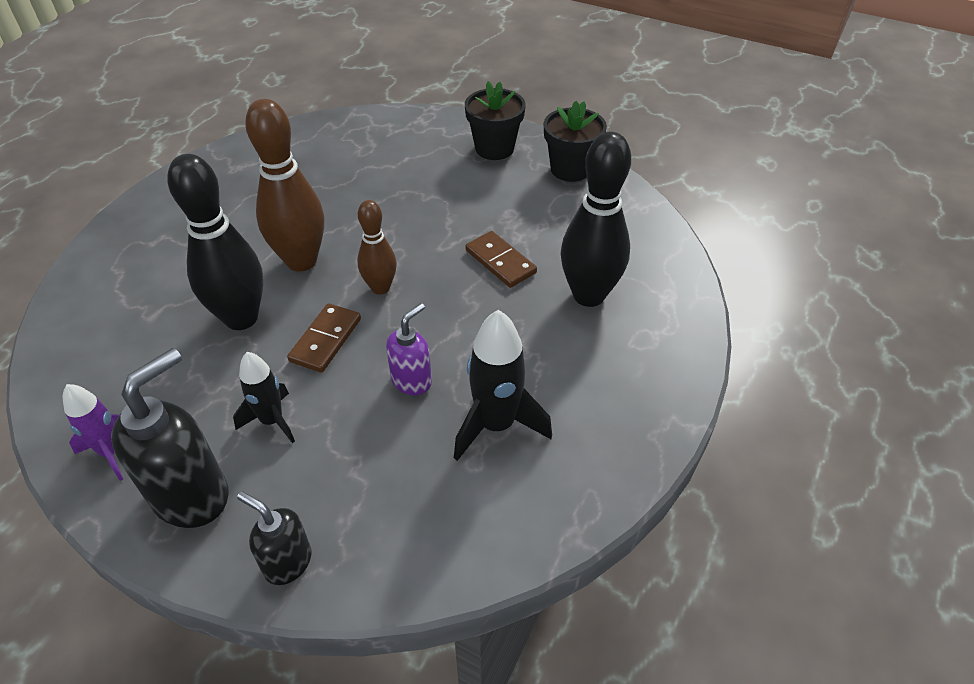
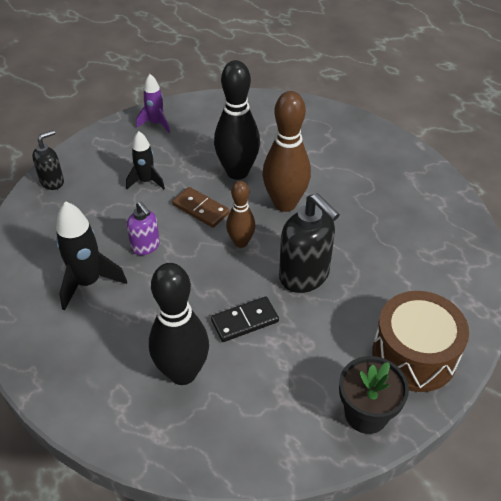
camera: 105 degrees right, 0 degrees up
(192, 495) = (113, 150): black soap dispenser -> black soap dispenser (305, 276)
(494, 148) = (414, 354): black flower pot -> brown drum
(500, 262) = (244, 321): brown domino -> black domino

